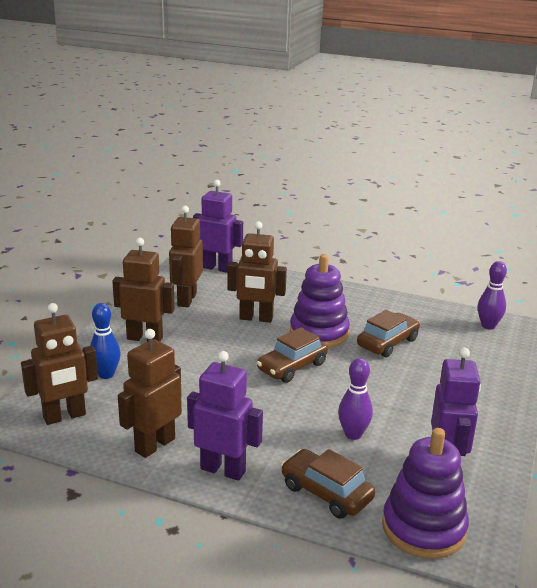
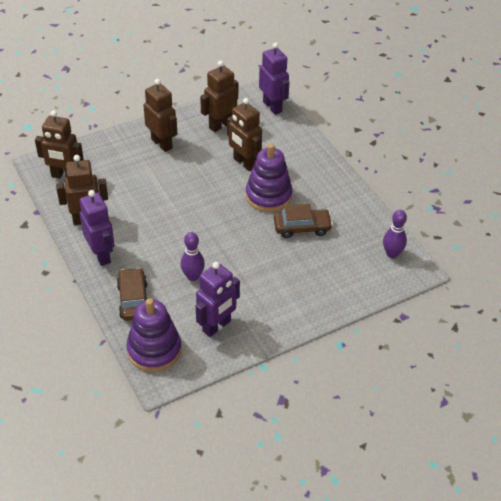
camera: 40 degrees right, 20 degrees up
(106, 374) = (113, 159): blue bowling pin -> none
(292, 367) = (219, 212): brown car -> none

